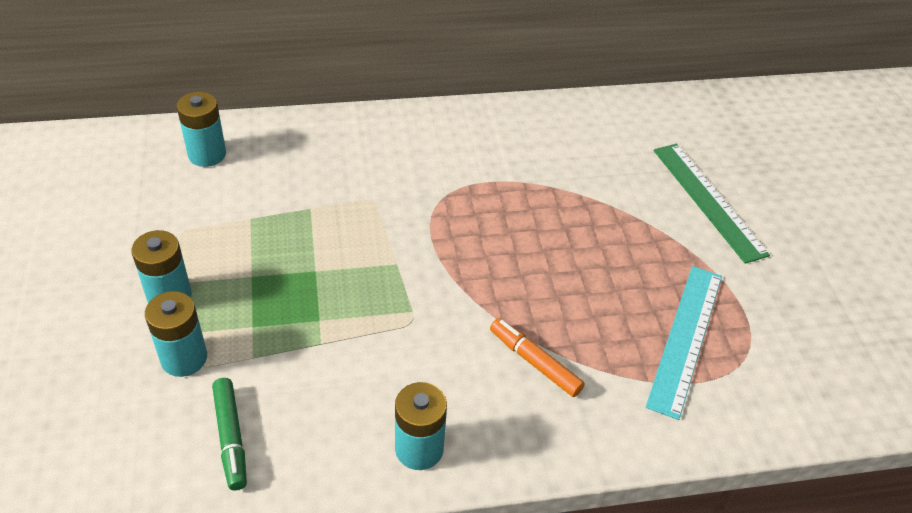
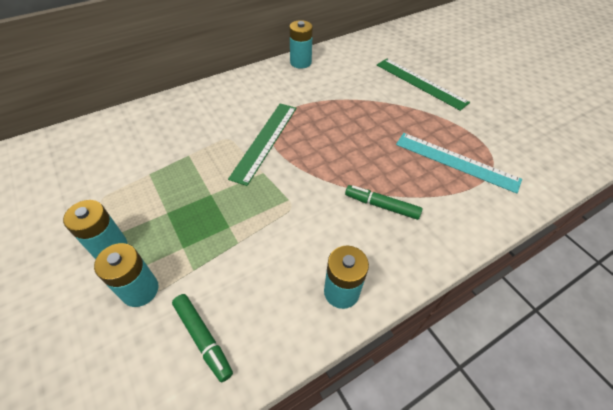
camera: 20 degrees left, 5 degrees up
(207, 154) = (99, 141): turquoise battery -> turquoise battery (300, 62)
(421, 220) = (265, 141): none -> green ruler
(534, 362) = (381, 206): orange marker -> green marker
(685, 338) = (456, 161): turquoise ruler -> turquoise ruler turned 60 degrees counterclockwise

